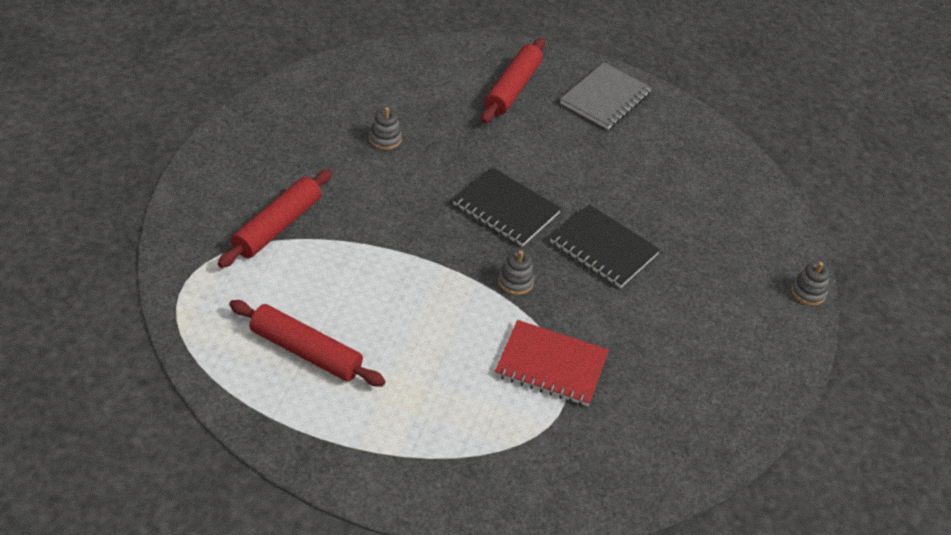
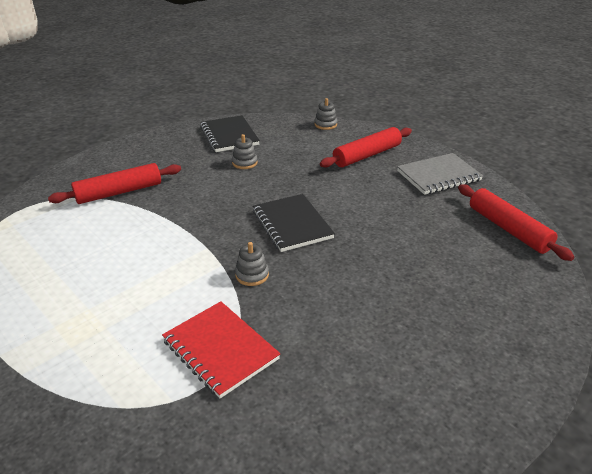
camera: 35 degrees right, 10 degrees down
(305, 352) = (46, 272): red rolling pin -> red rolling pin (508, 229)
(603, 248) = (350, 273): black notebook -> black notebook (229, 136)
(808, 292) = (544, 375): grey stacking toy -> grey stacking toy (325, 124)

